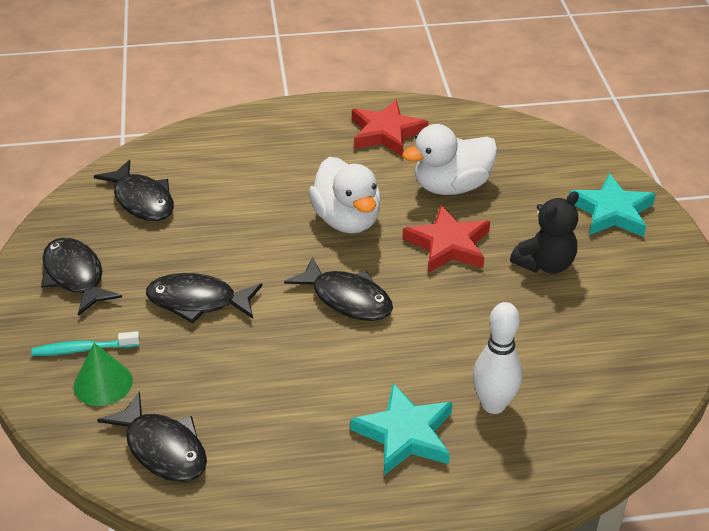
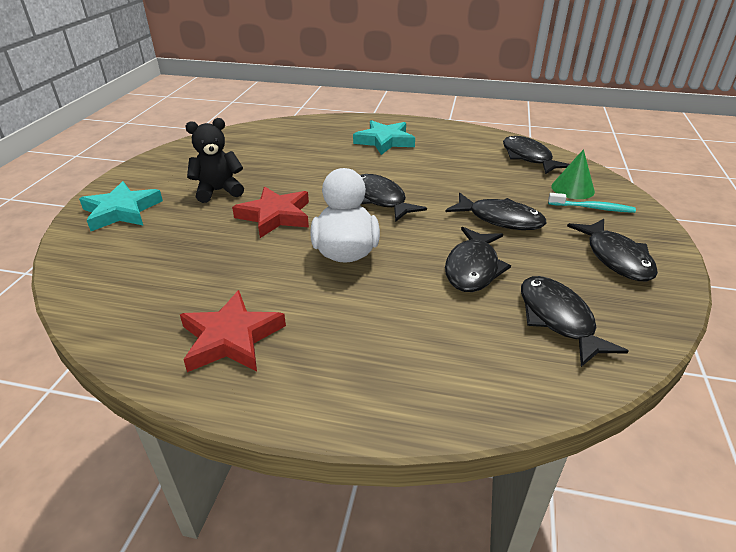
camera: 160 degrees left, 5 degrees down
(219, 231) = (473, 268): none -> black fish
(451, 186) = (224, 259): white duck -> none
(493, 404) = (327, 142): white bowling pin -> none

